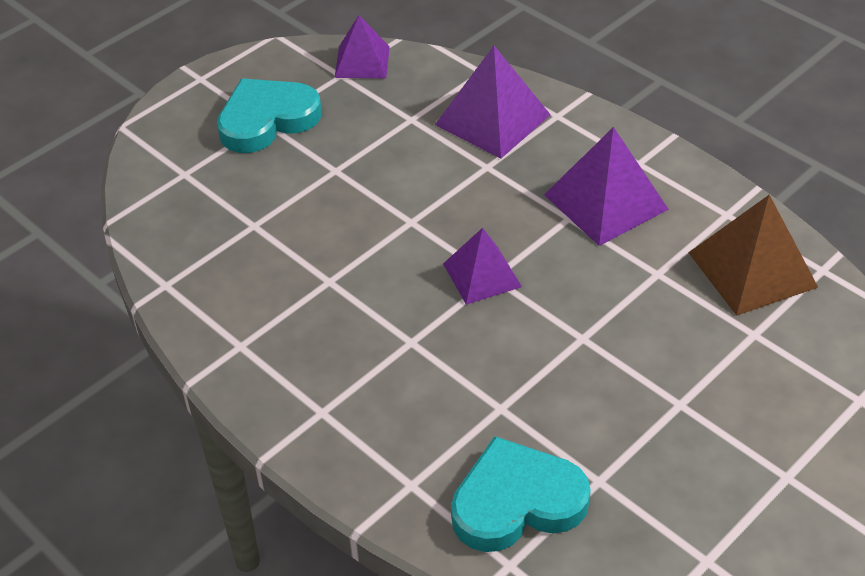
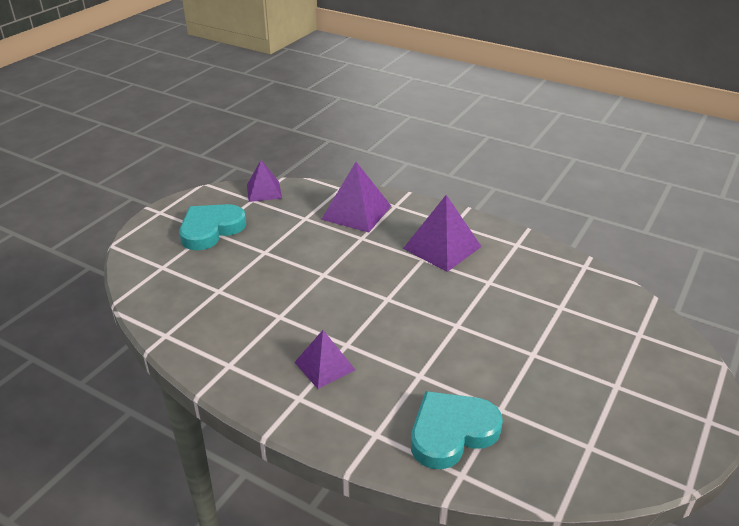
camera: 15 degrees left, 10 degrees down
(482, 275) = (379, 298): purple pyramid -> purple pyramid (324, 366)
(752, 269) = (544, 272): brown pyramid -> none

